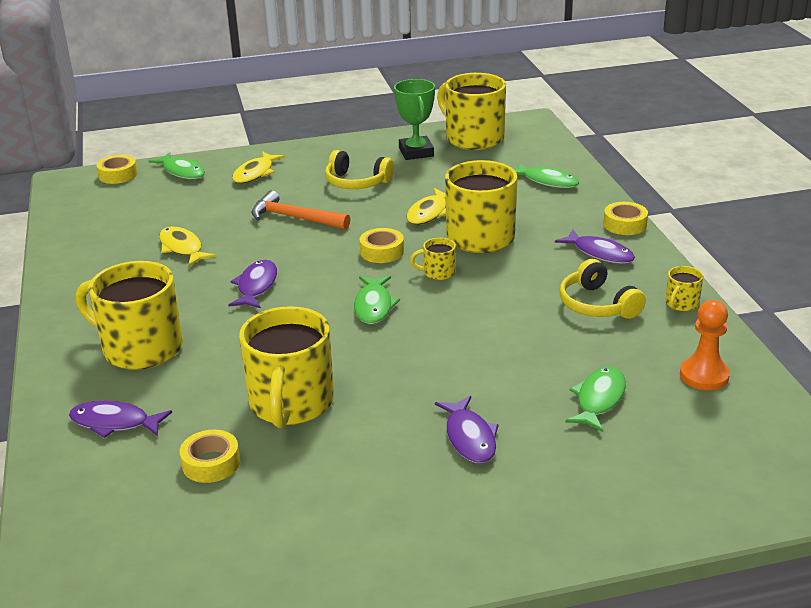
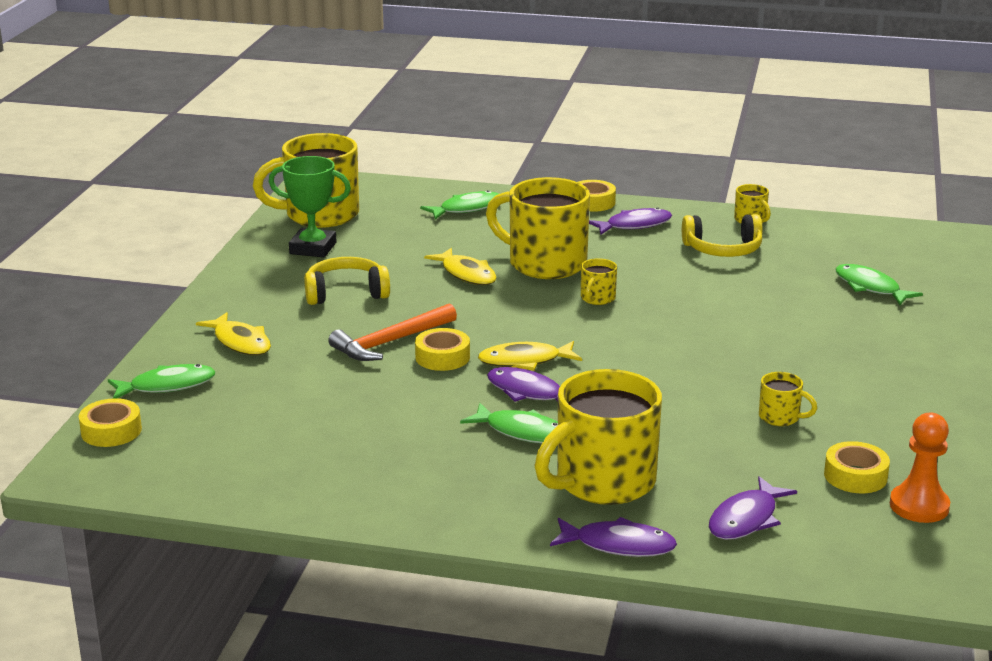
camera: 65 degrees left, 5 degrees down
(182, 248) = (387, 420): yellow fish -> yellow fish (524, 361)
(291, 404) = (780, 417): yellow mug -> yellow mug, size x0.44
(356, 182) = (346, 293): yellow headphones -> yellow headphones turned 150 degrees counterclockwise
(373, 306) = (632, 342): green fish -> green fish (522, 432)
(382, 252) = (524, 314): yellow tape -> yellow tape (442, 357)
(469, 438) = (891, 350): purple fish -> purple fish (619, 545)
(704, 375) = (864, 243): orange pawn -> orange pawn (919, 506)

